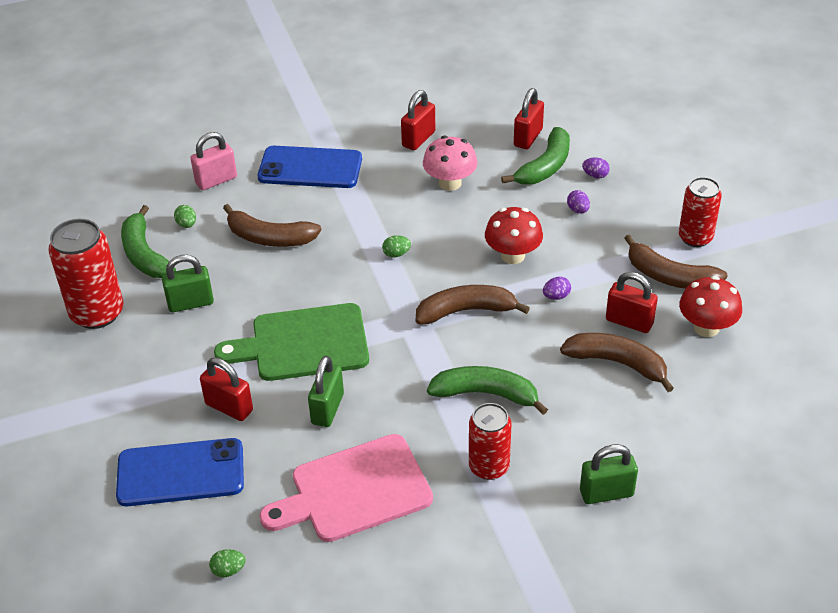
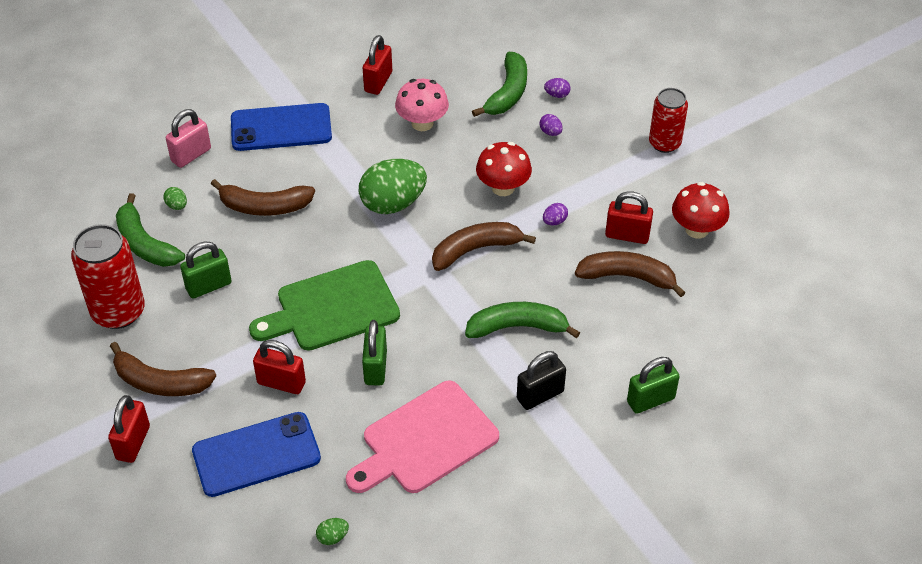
camera: 15 degrees left, 5 degrees up
(396, 254) = (393, 203): green egg -> green egg, size x2.48
(489, 466) = (540, 395): red can -> black padlock
(528, 138) = (483, 65): red padlock -> red padlock (133, 443)
(670, 276) = (652, 185): brown banana -> brown banana (160, 382)

